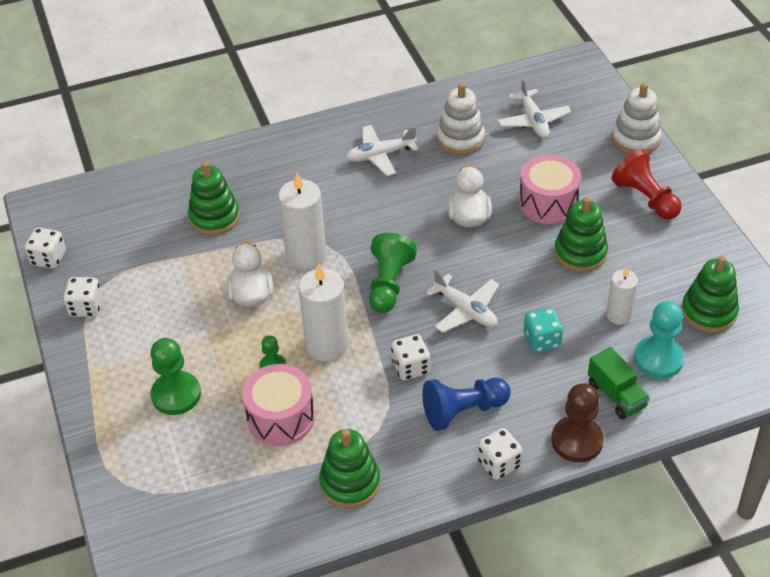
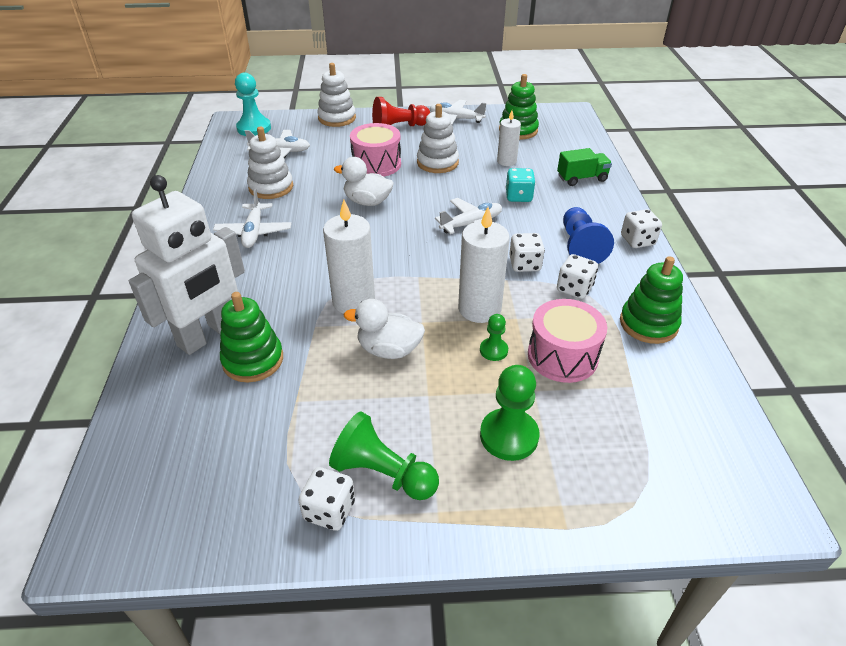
camera: 75 degrees left, 5 degrees down
(49, 258) = (210, 546): white dice -> white dice (574, 289)
(234, 181) = (208, 335): none -> white robot
(389, 284) = (421, 258): green pawn -> green pawn (383, 473)
(577, 441) = (620, 202): brown pawn -> none
(580, 253) = (437, 163): green stacking toy -> white stacking toy
(658, 359) = (553, 156): turquoise pawn -> turquoise pawn (254, 128)
(702, 244) = (456, 119): none -> white plane

